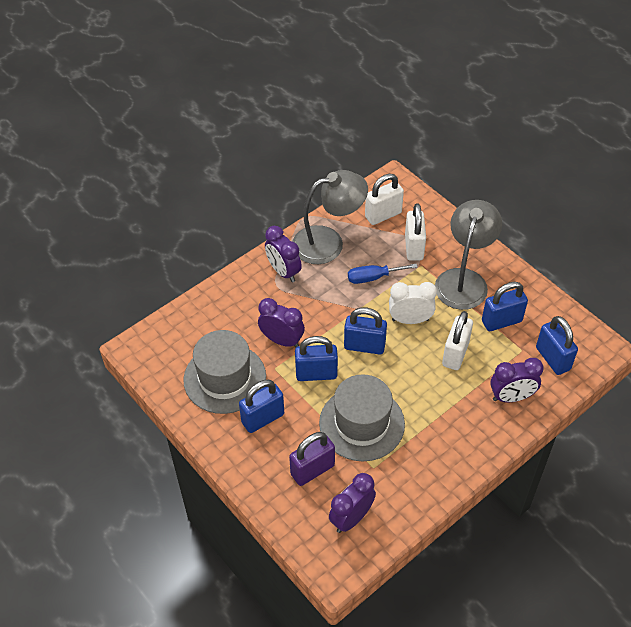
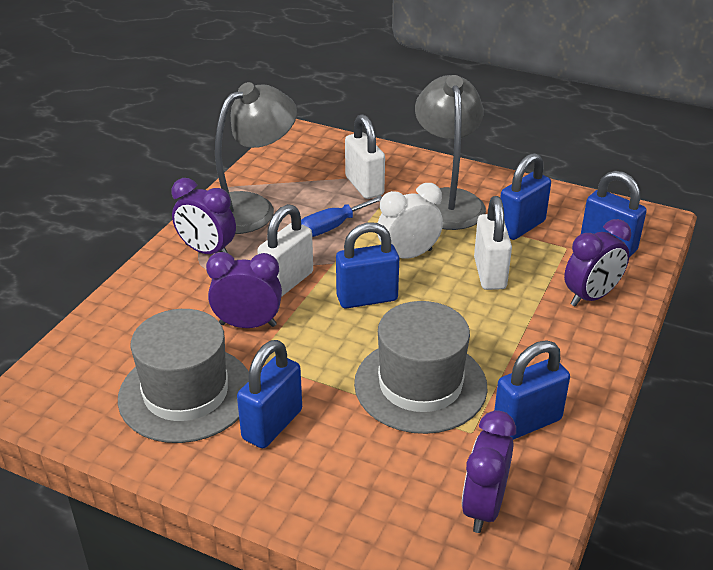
camera: 25 degrees left, 15 degrees down
(312, 470) = (386, 465): purple padlock -> none
(316, 374) = (320, 347): blue padlock -> blue padlock (527, 422)
(383, 215) = (305, 166): white padlock -> white padlock (287, 282)

